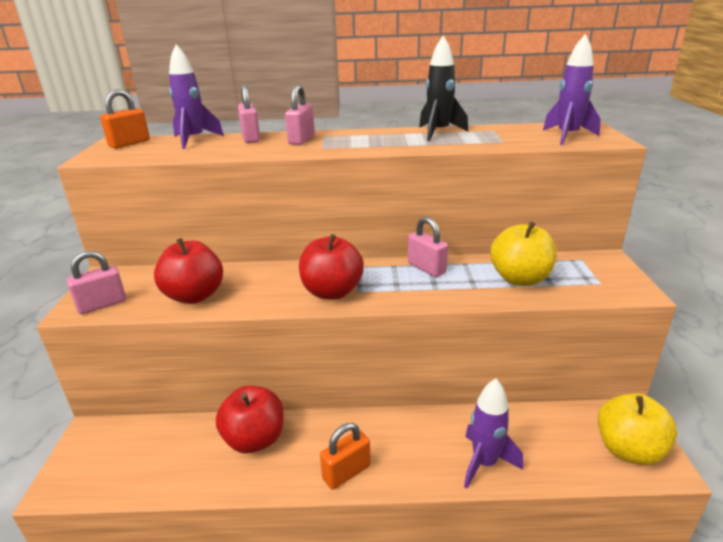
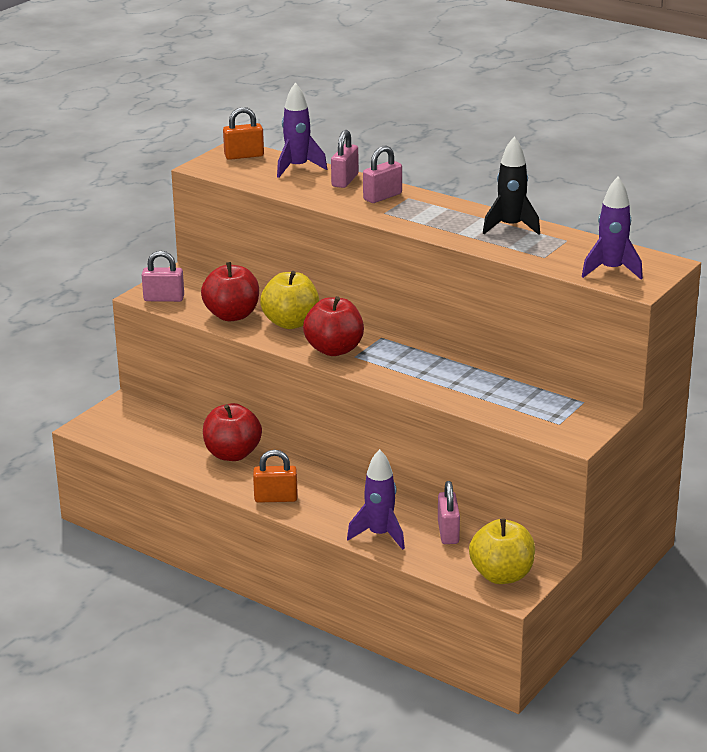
camera: 35 degrees right, 0 degrees up
(426, 268) = (435, 359): pink padlock -> pink padlock (448, 532)
(520, 279) = (497, 395): yellow apple -> yellow apple (291, 323)

